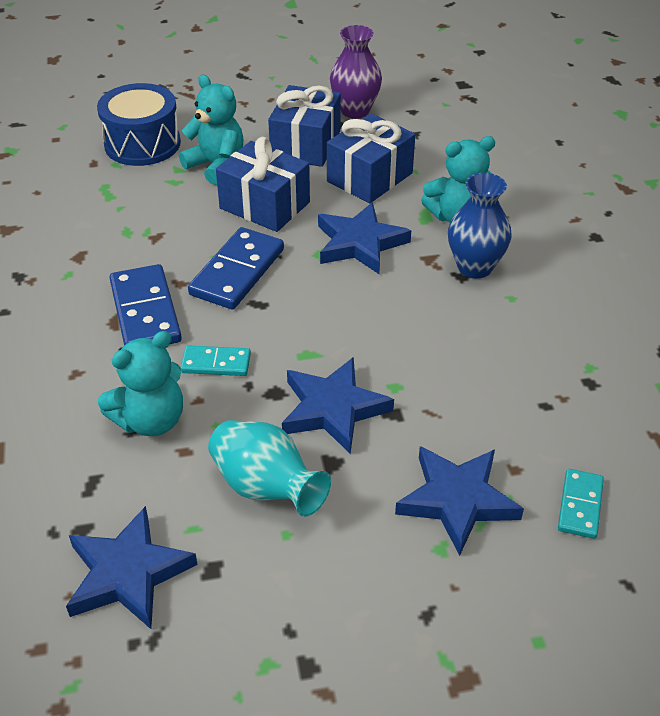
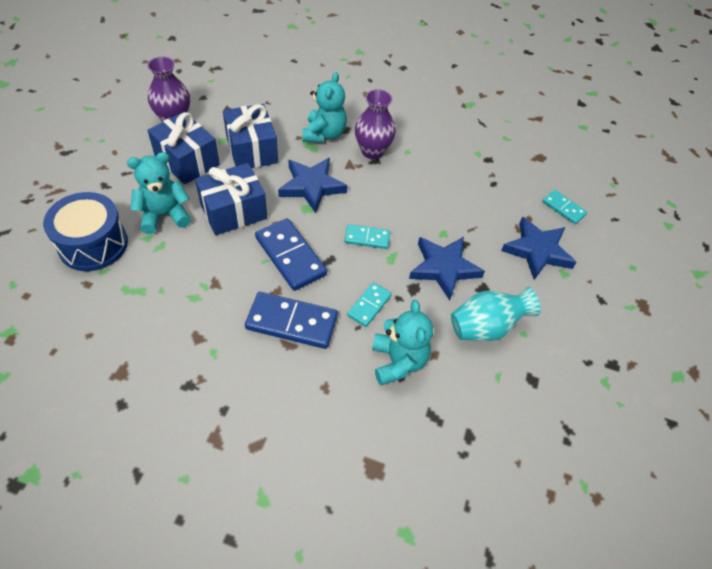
camera: 65 degrees left, 10 degrees up
(127, 573) = (516, 424): blue star -> none
(320, 320) = (367, 238): none -> turquoise domino
(474, 267) = (372, 151): blue vase -> purple vase

